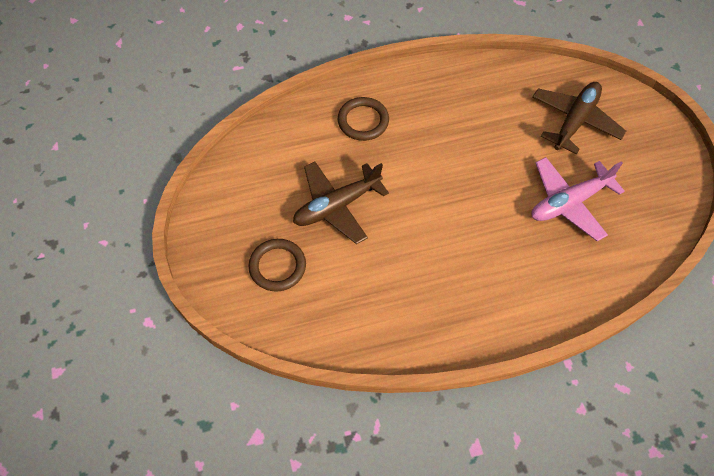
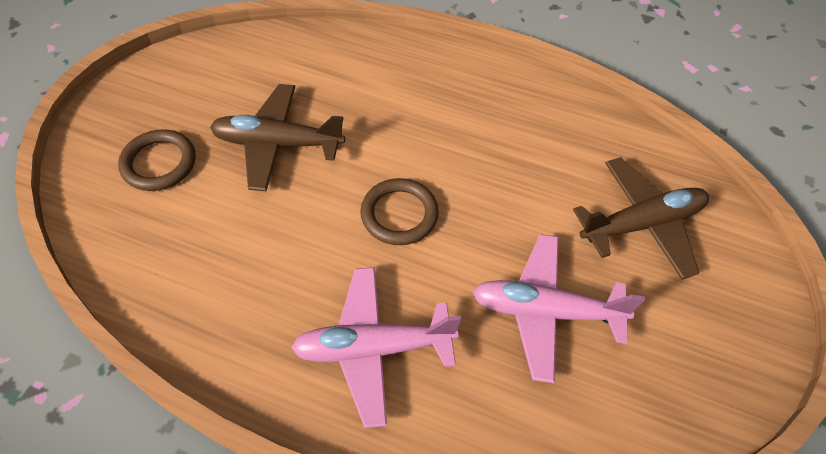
camera: 35 degrees right, 5 degrees down
(363, 121) = (390, 81): brown ring -> brown ring (399, 214)
(505, 282) = (373, 348): none -> pink plane

